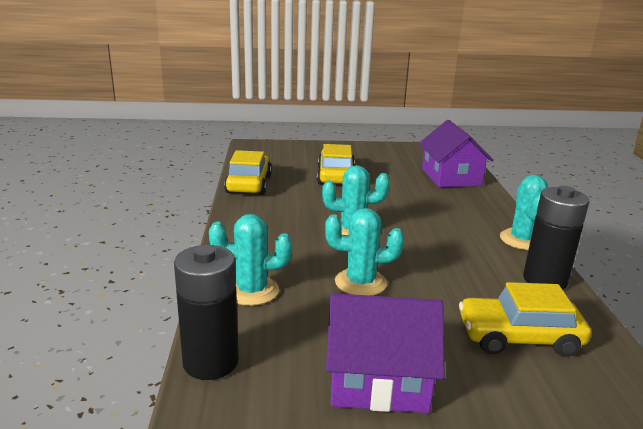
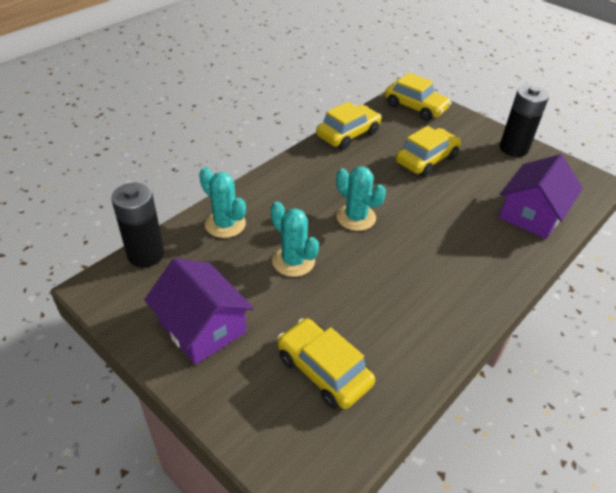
camera: 45 degrees right, 20 degrees up
(271, 151) = (415, 107): none -> yellow car
(522, 240) = (477, 310): turquoise cactus -> none
(545, 280) = (426, 351): black battery -> black battery (513, 148)

